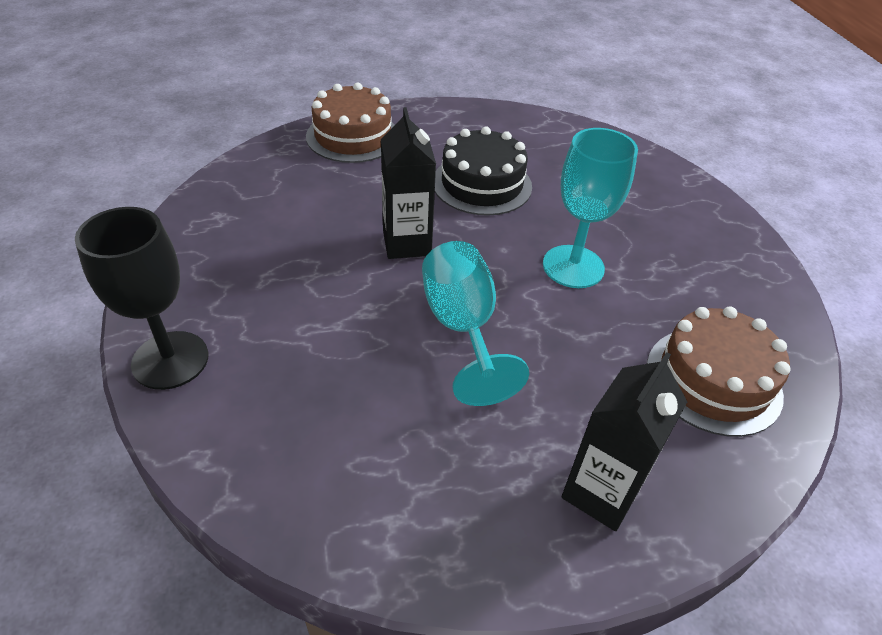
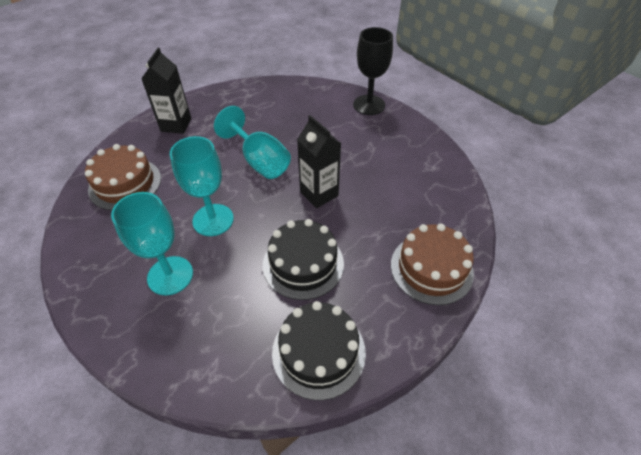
camera: 155 degrees right, 5 degrees up
(509, 128) = (318, 352): none -> black cake
(642, 227) = (170, 275): none -> turquoise goblet

